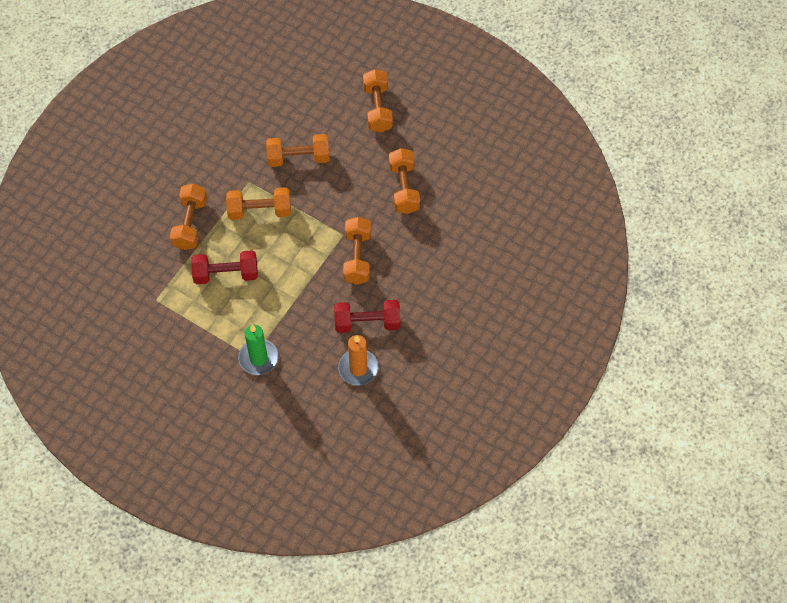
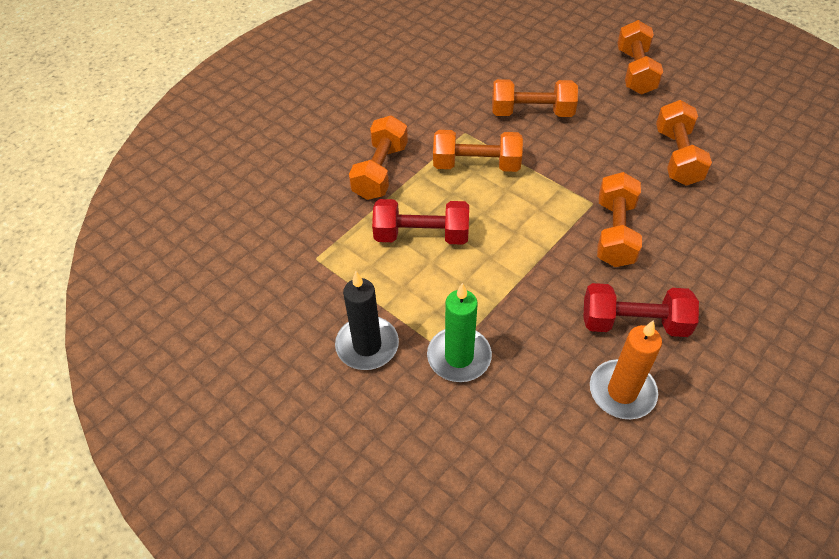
camera: 10 degrees right, 10 degrees down
(200, 357) = (367, 345): none -> black candle

